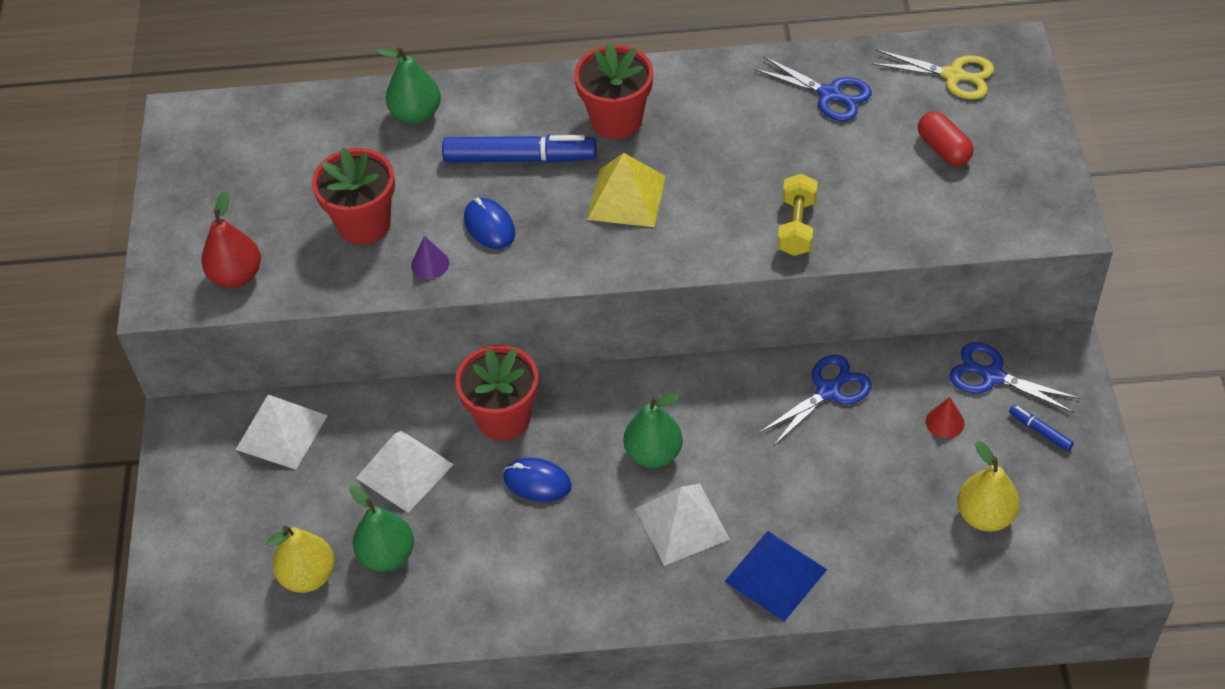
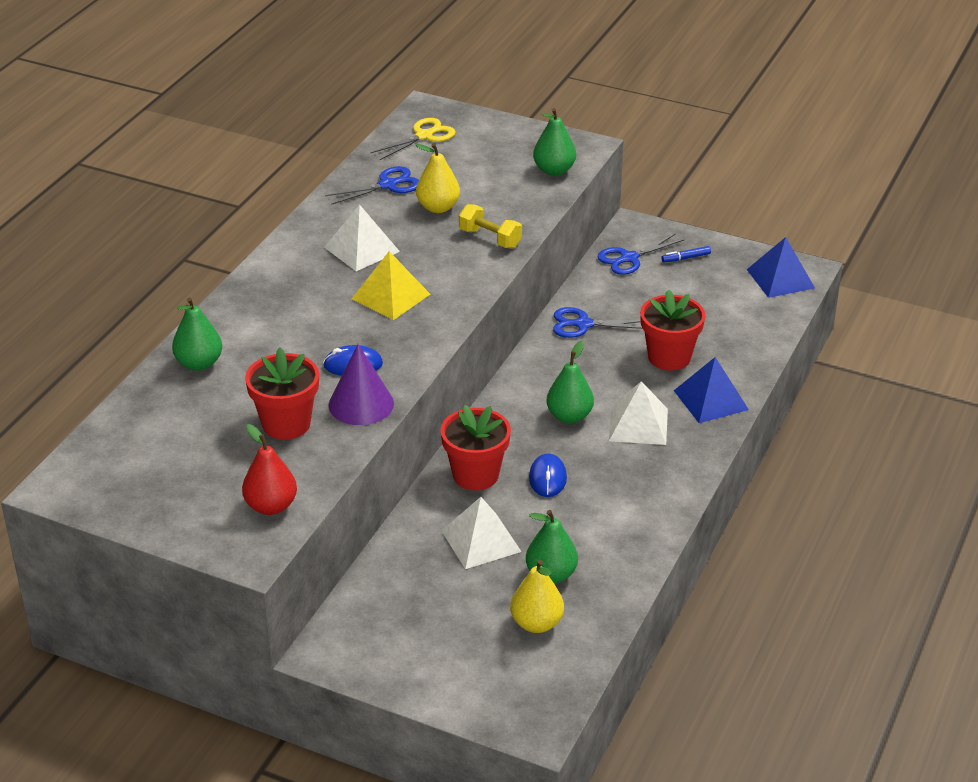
camera: 65 degrees left, 15 degrees down
(281, 432) = (384, 596): white pyramid -> white pyramid (361, 249)
(430, 264) = (361, 404): purple cone -> purple cone, size x1.96
(519, 158) = (300, 330): blue marker -> none
(537, 482) = (547, 478): blue mouse -> blue mouse turned 45 degrees counterclockwise
(616, 120) = (312, 276): red flower pot -> red flower pot (669, 357)
(828, 391) = (583, 324): blue scissors -> blue scissors turned 75 degrees counterclockwise
(943, 149) = (482, 162): red capsule -> none
(945, 422) = (648, 289): red cone -> none
(983, 218) = (554, 170): none -> green pear
(985, 515) = (731, 302): yellow pear -> yellow pear (438, 207)
(1078, 547) = (780, 278): none -> blue pyramid

